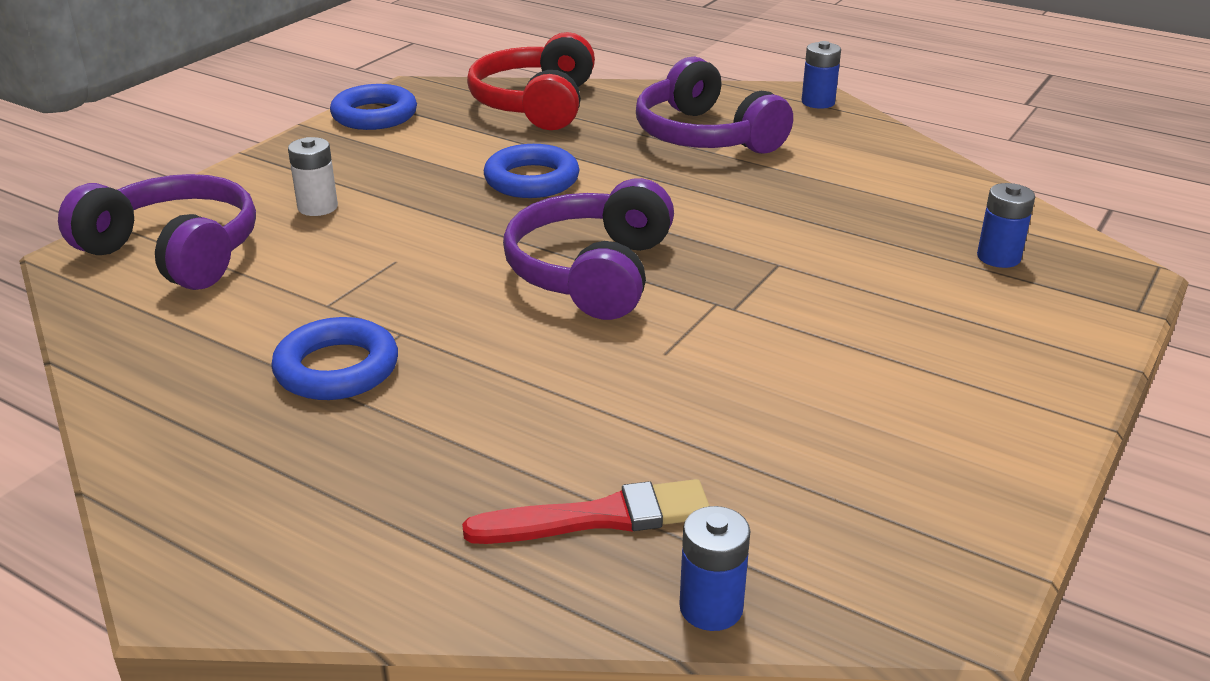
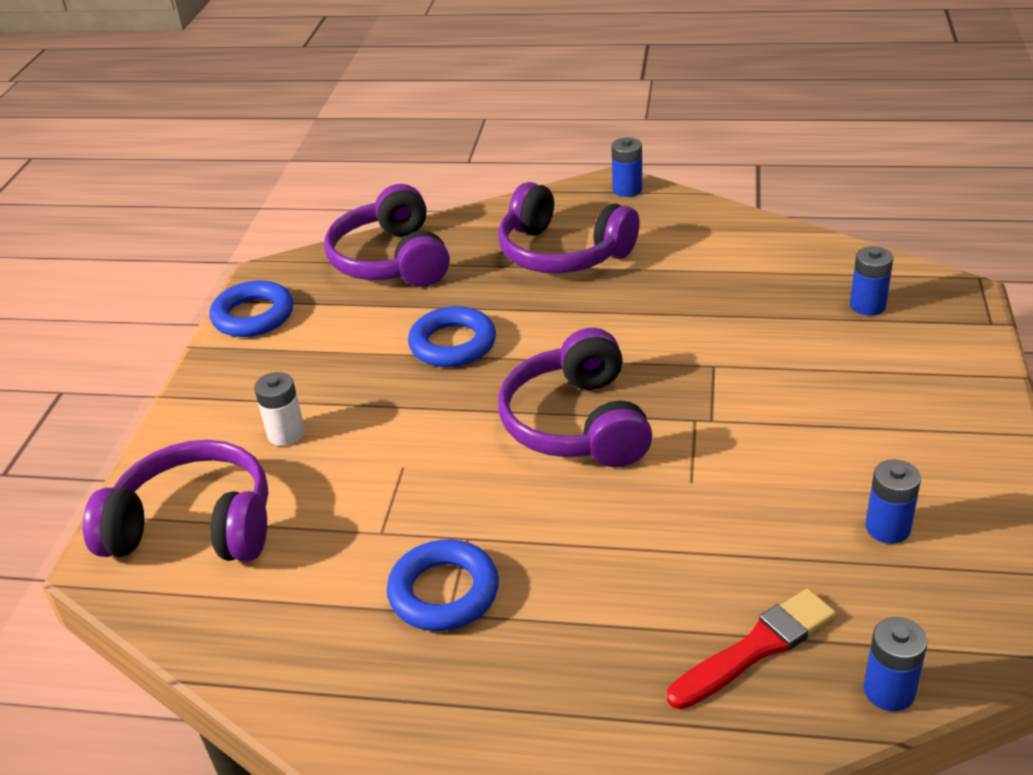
camera: 20 degrees left, 5 degrees up
(535, 104) = (391, 260): red headphones -> purple headphones
(844, 458) = (887, 528): none -> blue battery

